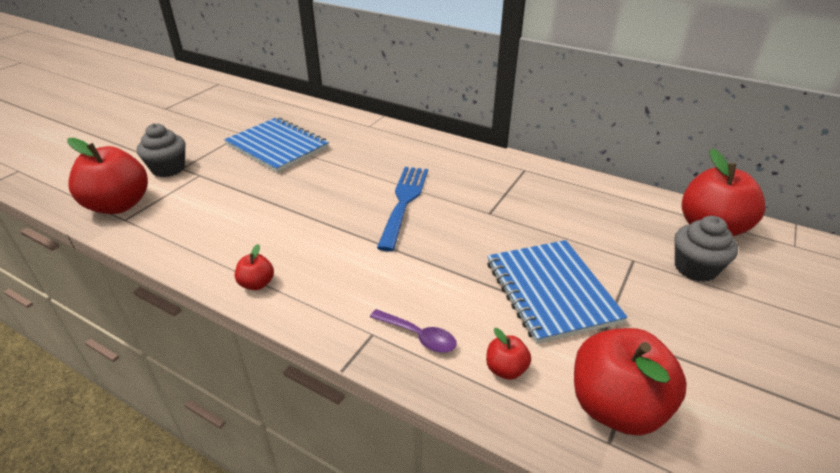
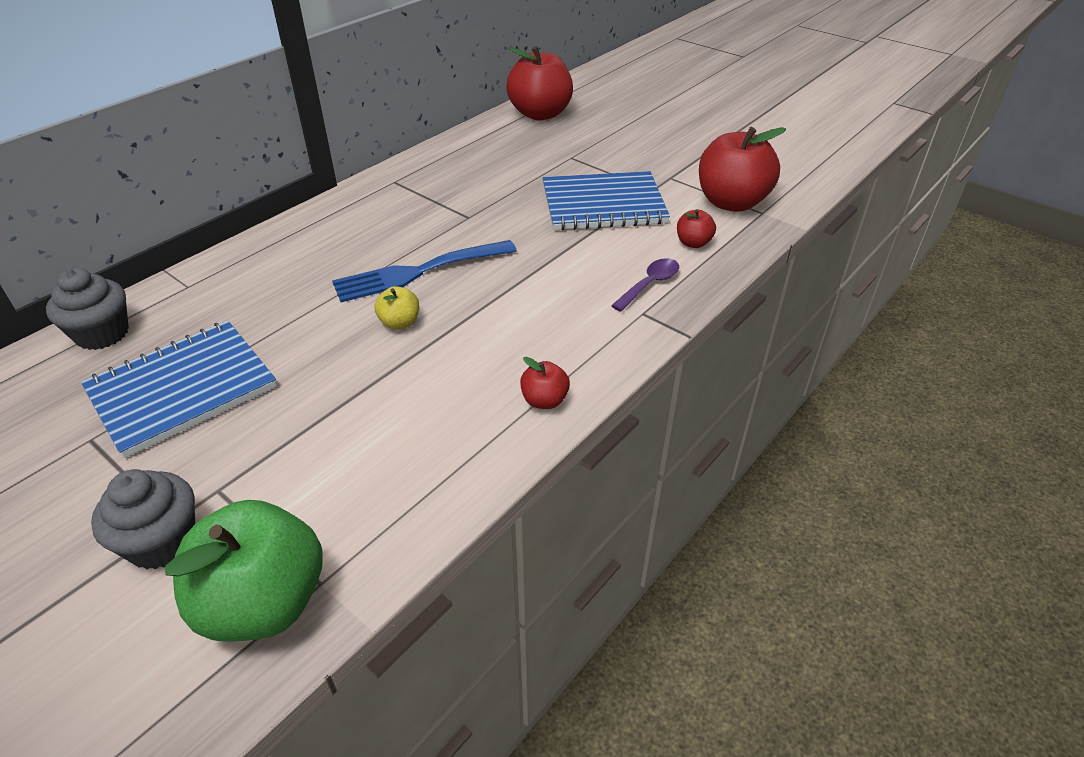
camera: 80 degrees left, 5 degrees up
(119, 205) = (264, 602): red apple -> green apple
(342, 205) = (400, 323): none -> yellow apple
(404, 202) = (418, 272): blue fork -> blue fork turned 45 degrees counterclockwise
(695, 268) = (589, 134): grey cupcake -> grey cupcake (102, 334)

